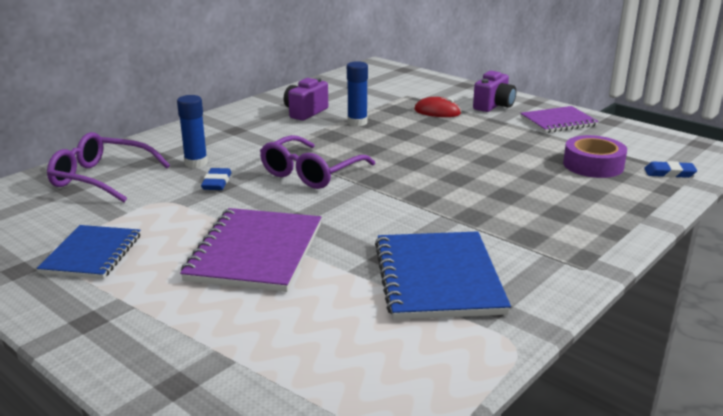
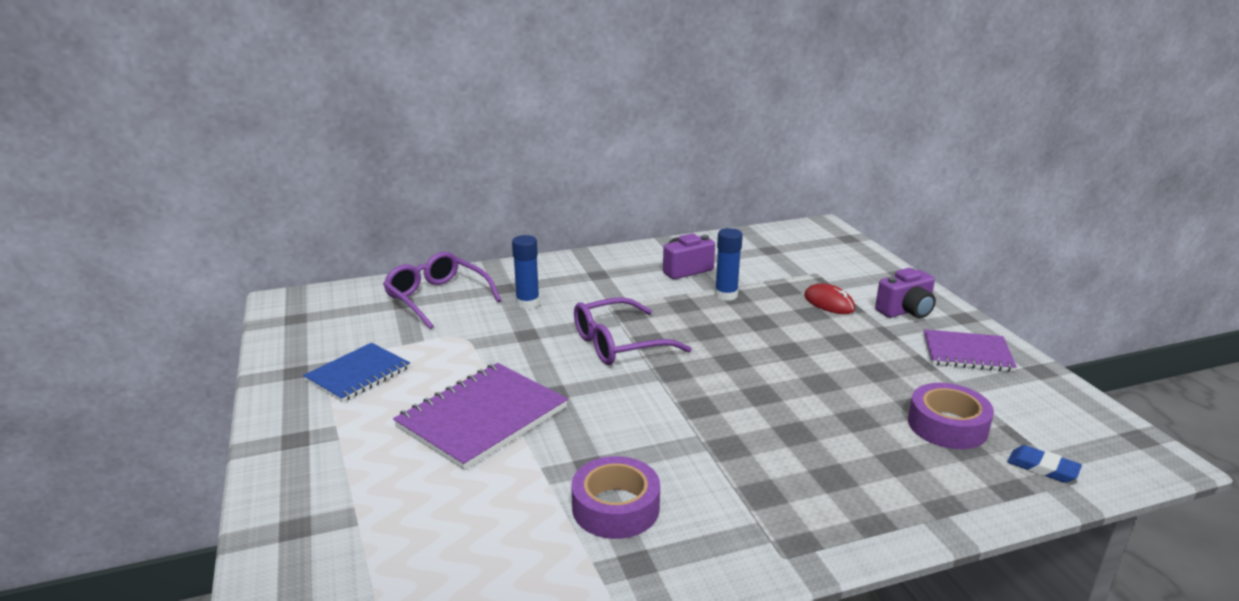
camera: 30 degrees right, 0 degrees up
(217, 182) = (524, 330): blue eraser -> none
(437, 278) = (615, 507): blue notebook -> purple tape

